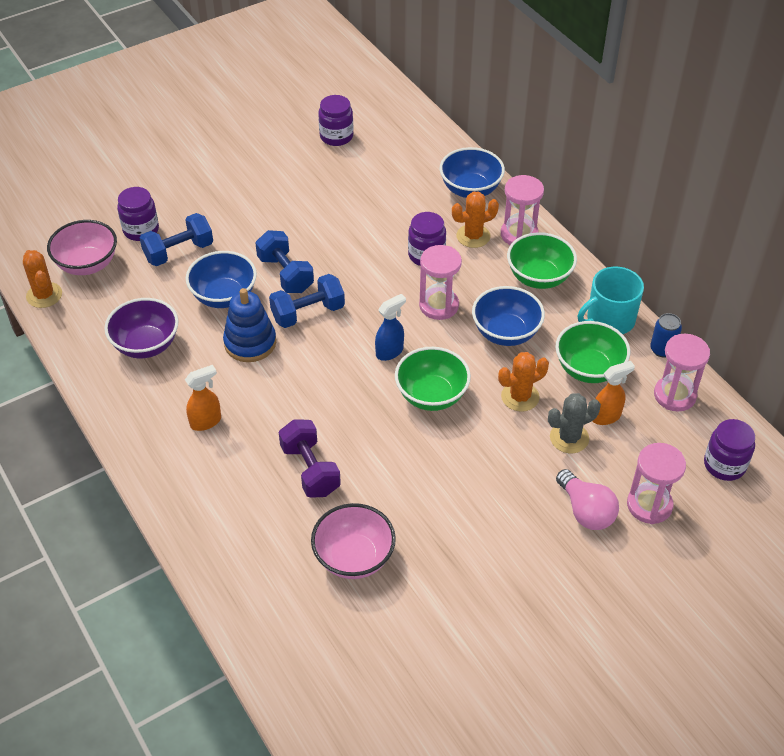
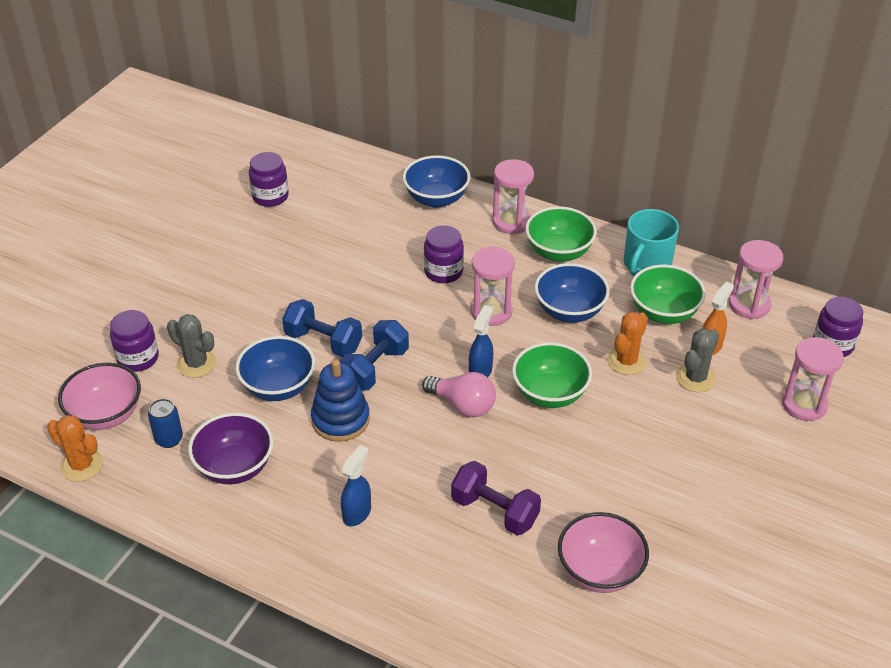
camera: 30 degrees left, 5 degrees down
(179, 252) = (196, 363): blue dumbbell -> grey cactus
(206, 421) = (357, 513): orange spray bottle -> blue spray bottle
(473, 236) = (472, 239): orange cactus -> none
(586, 511) = (759, 433): pink light bulb -> pink light bulb (463, 405)
(662, 350) = (709, 271): blue can -> blue can (169, 439)

